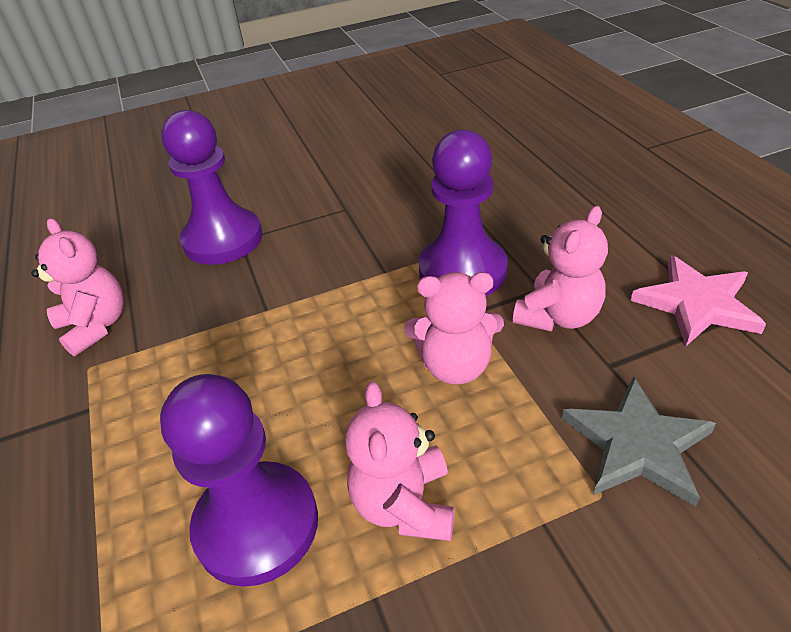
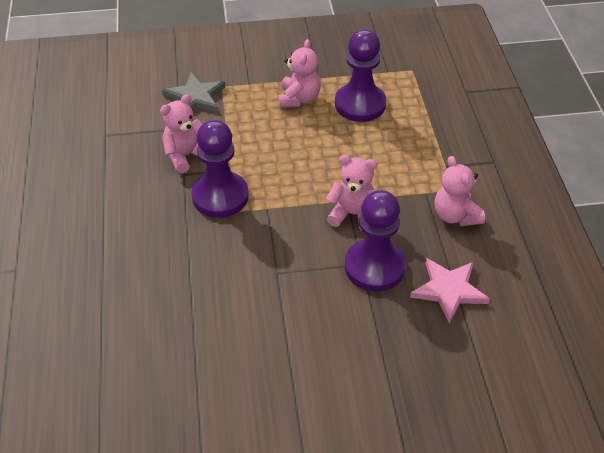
camera: 170 degrees left, 5 degrees up
(455, 366) = (253, 144): pink teddy bear -> pink teddy bear (353, 214)
(696, 304) = (112, 145): pink star -> pink star (449, 290)

